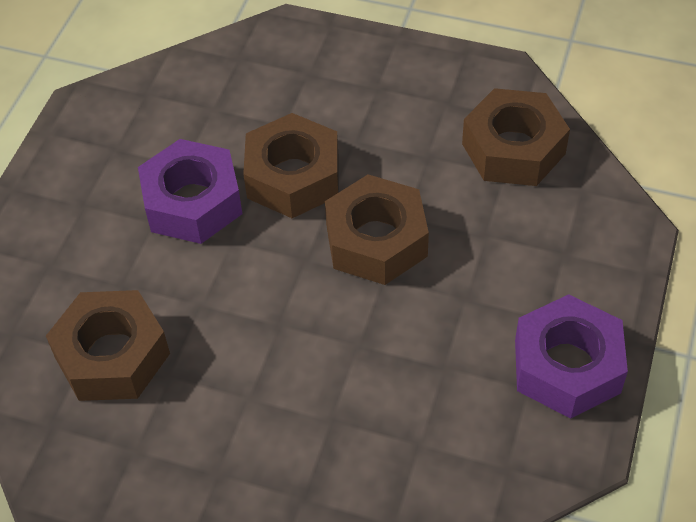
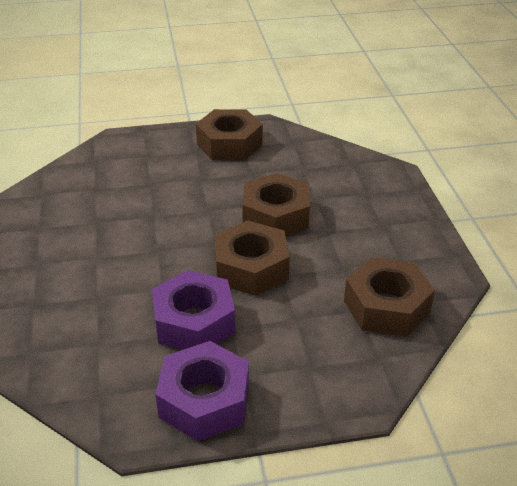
camera: 60 degrees right, 15 degrees down
(112, 355) = (98, 197): brown nut -> brown nut (229, 144)
(193, 202) = (225, 186): purple nut -> purple nut (194, 322)

